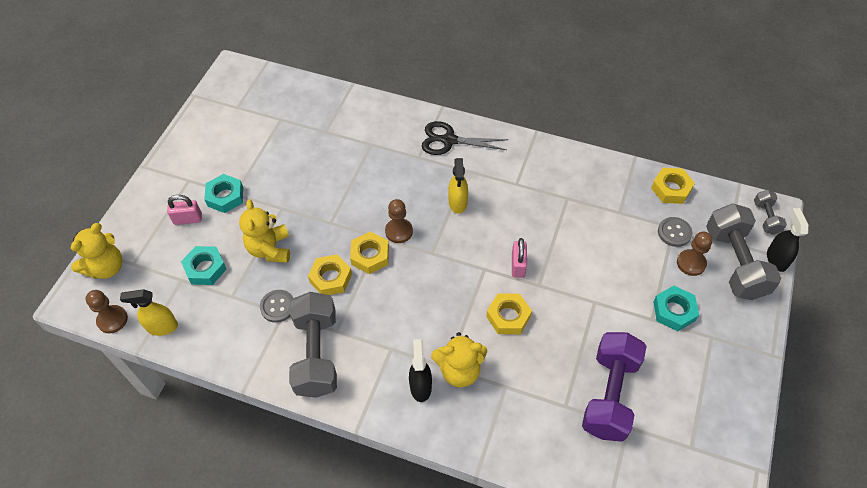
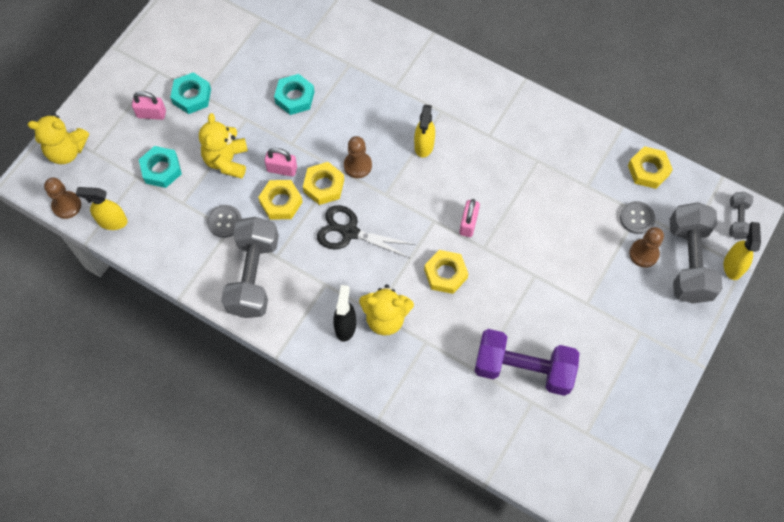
camera: 10 degrees right, 10 degrees up
(106, 267) = (67, 151): yellow teddy bear -> yellow teddy bear turned 45 degrees clockwise
(326, 247) = (282, 169): none -> pink padlock
(448, 140) = (430, 73): black scissors -> black scissors (349, 232)
(609, 394) = (523, 369): purple dumbbell -> purple dumbbell turned 75 degrees clockwise
(674, 311) = (611, 299): turquoise nut -> turquoise nut (295, 97)
(776, 259) = (733, 266): black spray bottle -> yellow spray bottle

